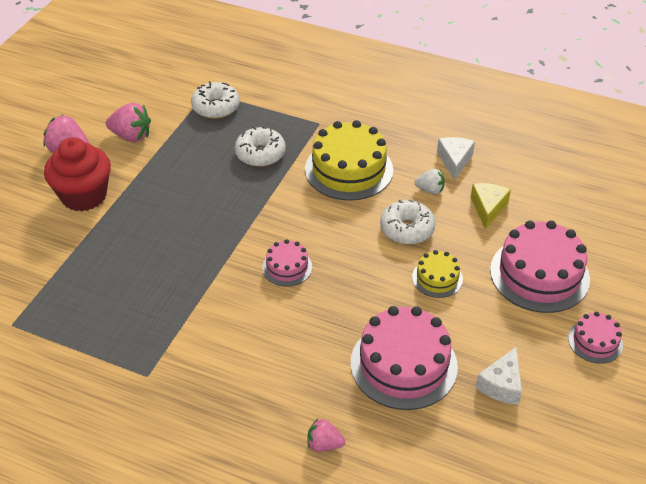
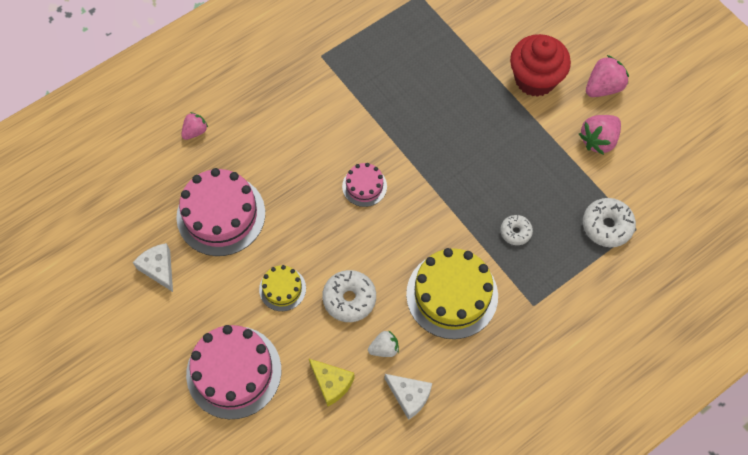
camera: 120 degrees right, 20 degrees up
(260, 154) = (515, 232): white donut -> white donut, size x0.62
(430, 190) = (384, 348): white strawberry -> white strawberry turned 150 degrees counterclockwise
(595, 341) = (145, 364): pink cake -> none

